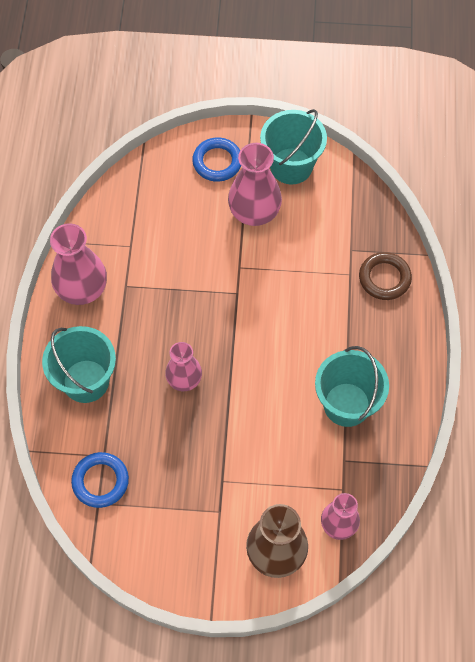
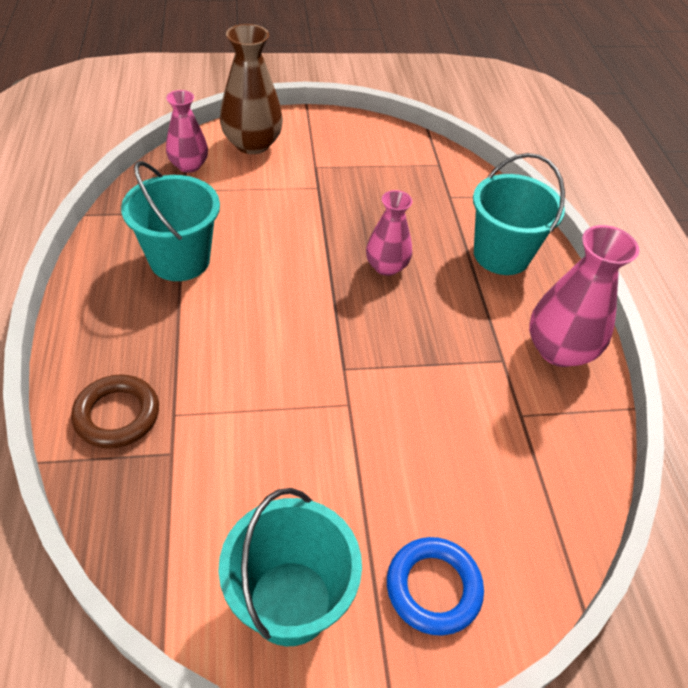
camera: 165 degrees right, 15 degrees down
(100, 481) = (444, 178): blue ring -> none
(254, 212) = (343, 497): pink vase -> none

